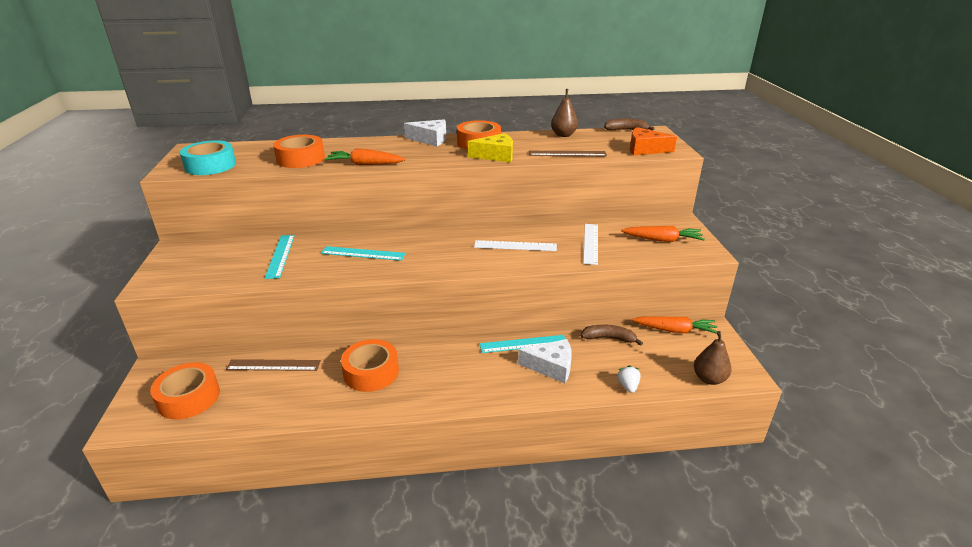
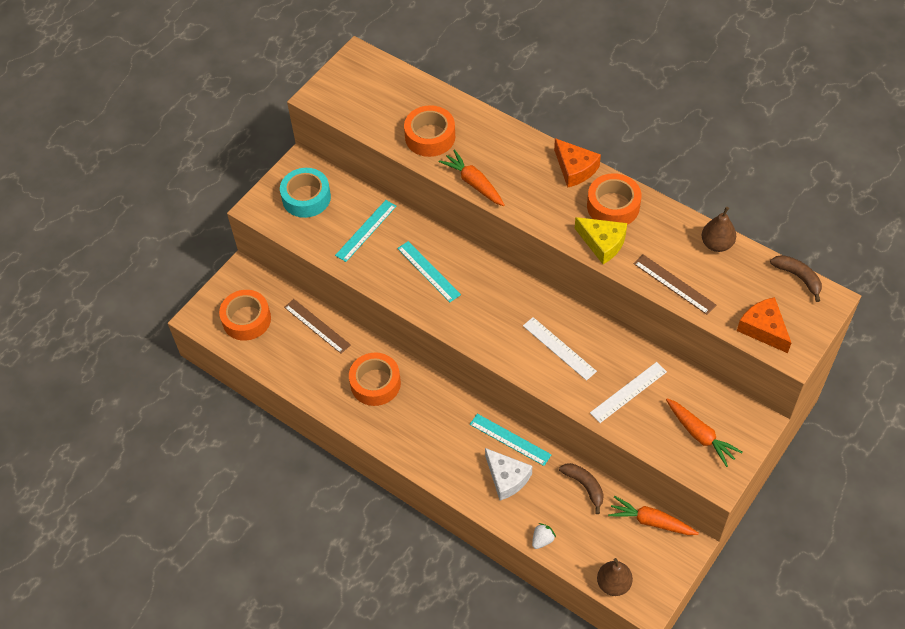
camera: 45 degrees right, 25 degrees up
(210, 165) = (352, 104): turquoise tape -> turquoise tape (306, 198)
(430, 139) = (575, 169): white cheese -> orange cheese
(675, 330) = (651, 521): orange carrot -> orange carrot turned 150 degrees clockwise

